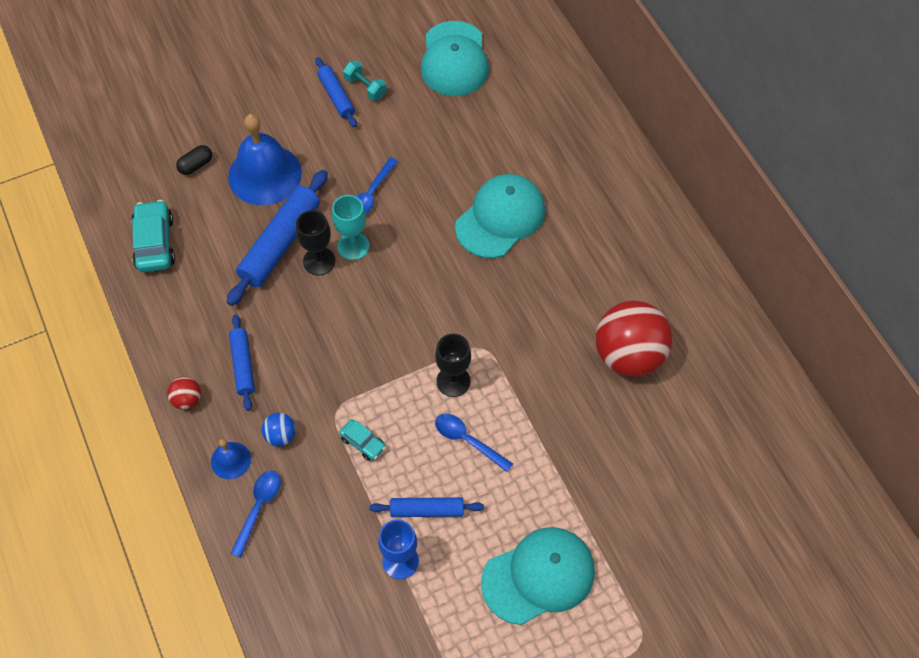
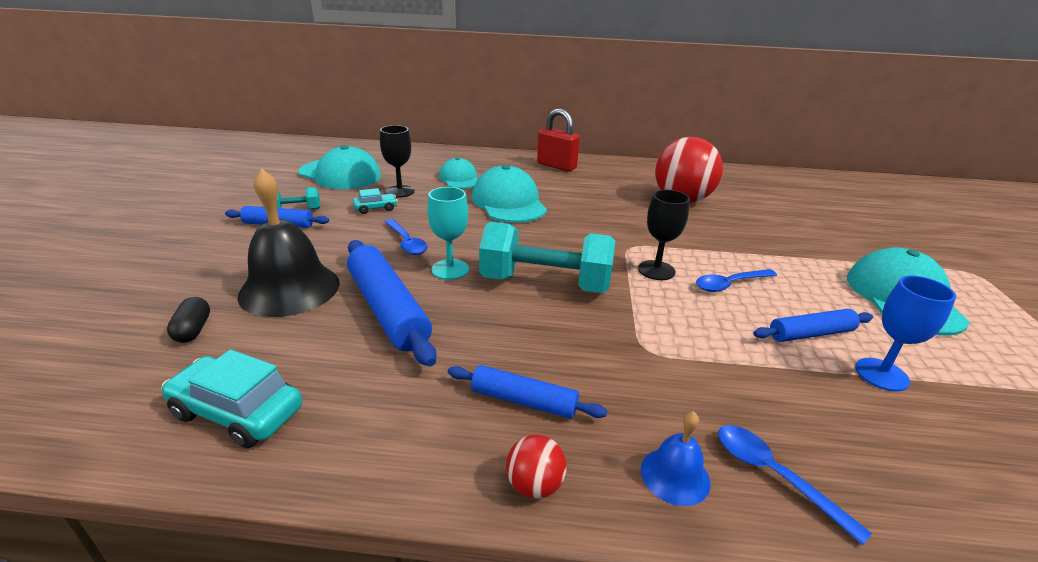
camera: 60 degrees left, 30 degrees down
(265, 174) = (289, 288): blue bell -> black bell
(280, 436) = (658, 407): blue ball -> none
(319, 261) = (442, 294): black goblet -> black goblet (400, 191)
(363, 443) = (702, 345): turquoise car -> turquoise car (376, 208)
(377, 315) = (545, 284): none -> turquoise dumbbell
(426, 510) = (810, 334): blue rolling pin -> blue rolling pin turned 45 degrees clockwise
(522, 150) = (459, 179): none -> turquoise cap
(630, 209) = (556, 166): none -> red padlock

